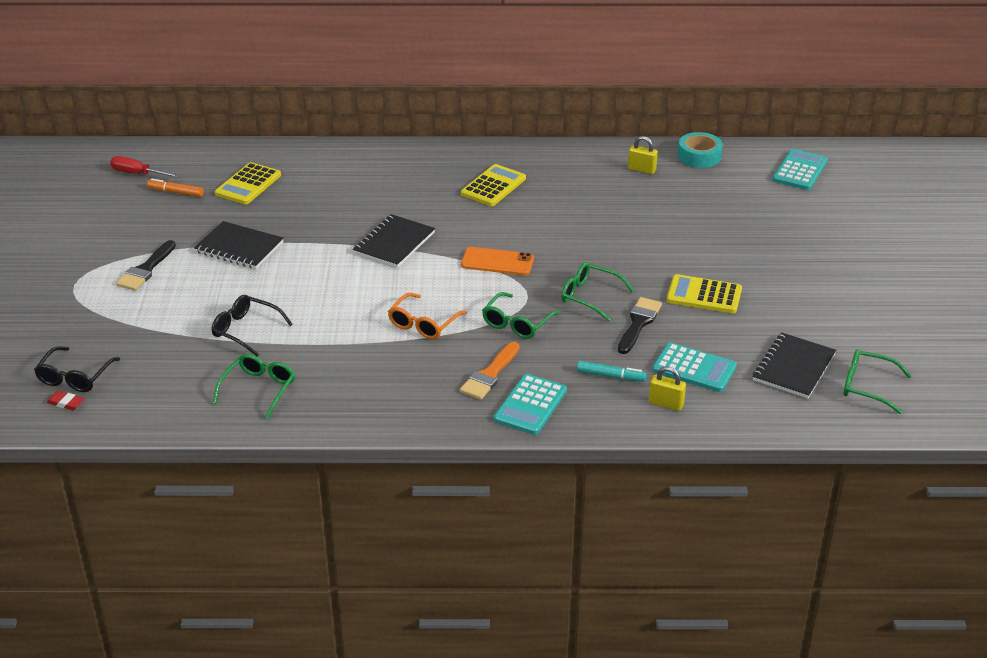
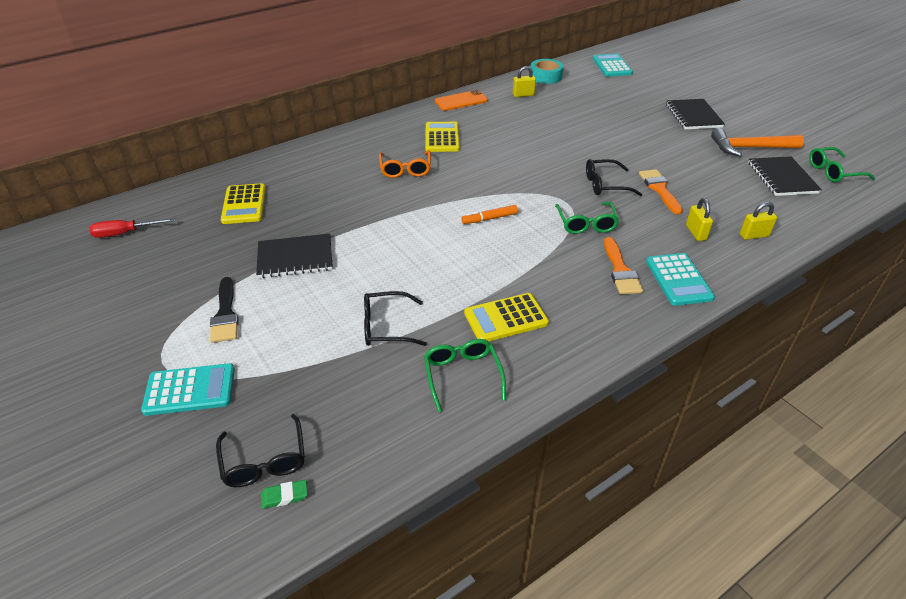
camera: 35 degrees left, 5 degrees up
(66, 403) = (285, 496): red eraser -> green eraser
(176, 192) = (181, 235): orange marker -> orange marker (489, 218)
(394, 243) = (421, 203): black notebook -> black notebook (693, 116)
(423, 324) = (522, 254): orange glasses -> orange glasses (405, 169)
(497, 262) = (513, 186): orange phone -> orange phone (461, 101)
(589, 296) = (605, 185): green glasses -> black glasses
(611, 376) = (696, 232): turquoise marker -> yellow padlock
(638, 323) = (659, 189): black brush -> orange brush
(694, 368) = (733, 204): turquoise calculator -> turquoise calculator (190, 390)
(704, 295) = (669, 155): yellow calculator -> yellow calculator (506, 318)
(811, 324) = (750, 148): none -> orange hammer

